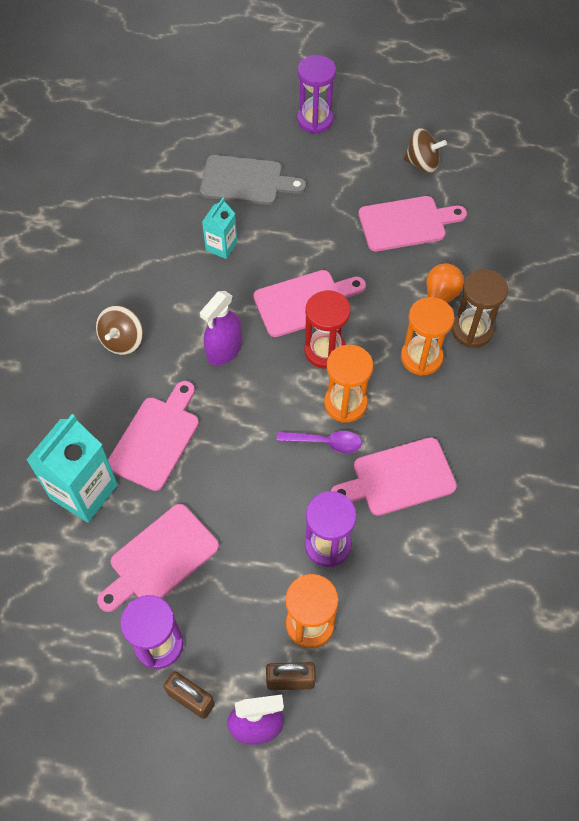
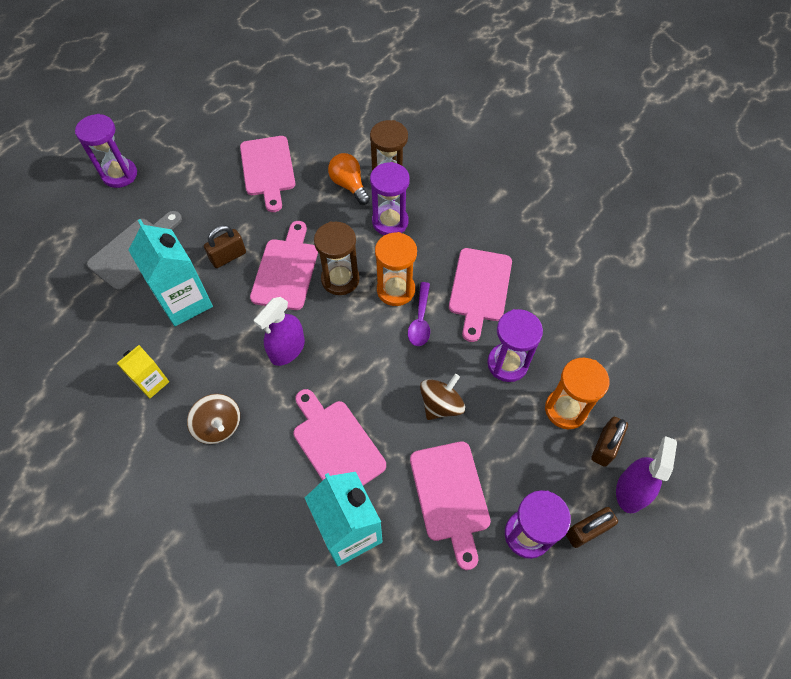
camera: 60 degrees left, 0 degrees up
(132, 270) = (152, 382): none -> yellow carton
(221, 246) = (185, 301): turquoise carton -> turquoise carton, size x1.80
(224, 350) = (287, 349): purple spray bottle -> purple spray bottle turned 60 degrees clockwise
(288, 250) = (228, 256): none -> brown padlock
(325, 351) = (340, 279): red hourglass -> brown hourglass
(325, 442) = (420, 320): purple spoon -> purple spoon turned 150 degrees clockwise
(406, 223) = (268, 169): pink cutting board -> pink cutting board turned 150 degrees clockwise
(421, 357) = (390, 222): orange hourglass -> purple hourglass
(422, 163) = (223, 132): brown spinning top -> brown spinning top (441, 405)

